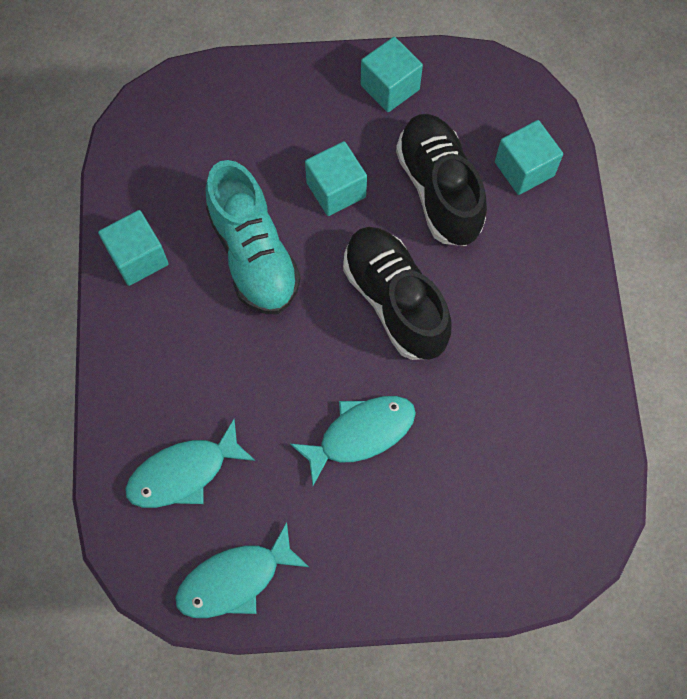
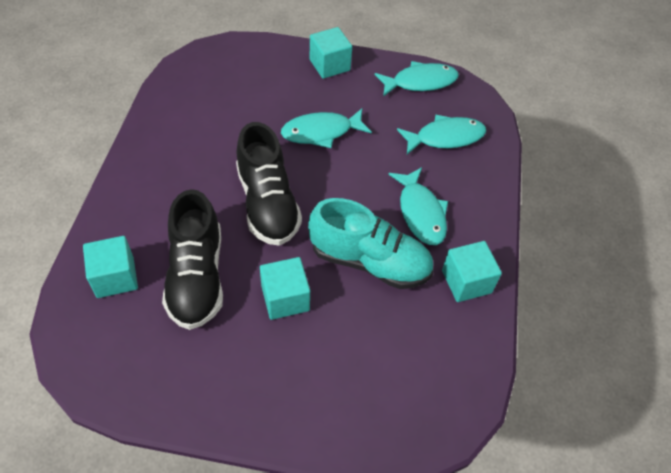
camera: 170 degrees left, 15 degrees down
(203, 337) = (421, 213): none -> turquoise fish
(253, 255) = (369, 261): turquoise shoe -> turquoise shoe turned 120 degrees clockwise
(390, 87) = (199, 386): turquoise cube -> turquoise cube (329, 65)

